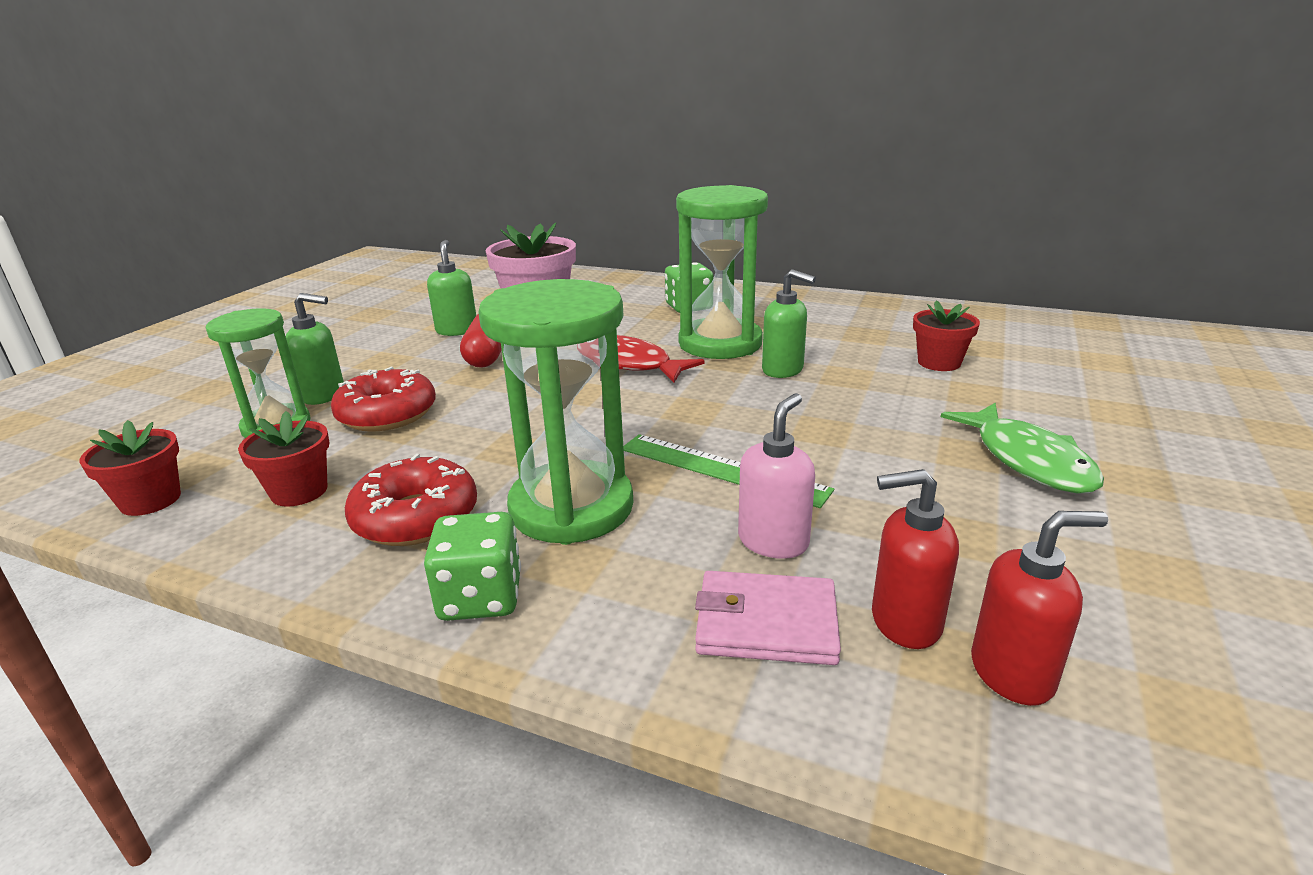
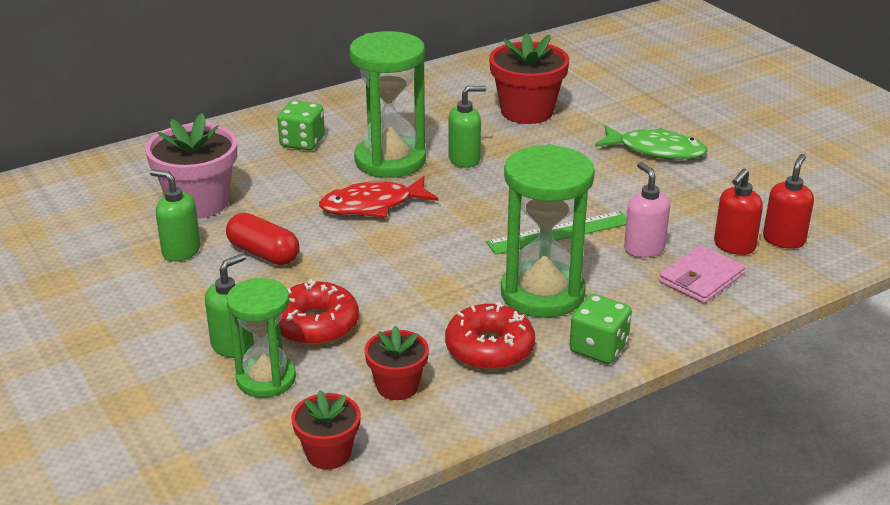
camera: 55 degrees left, 5 degrees up
(939, 363) = (527, 111): red flower pot -> red flower pot, size x1.73

